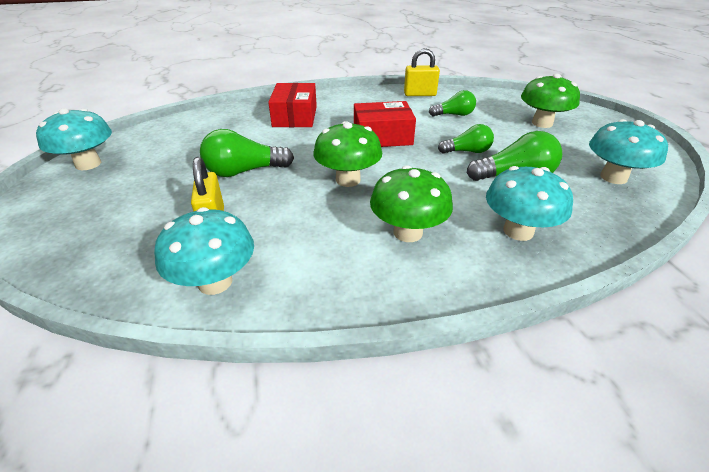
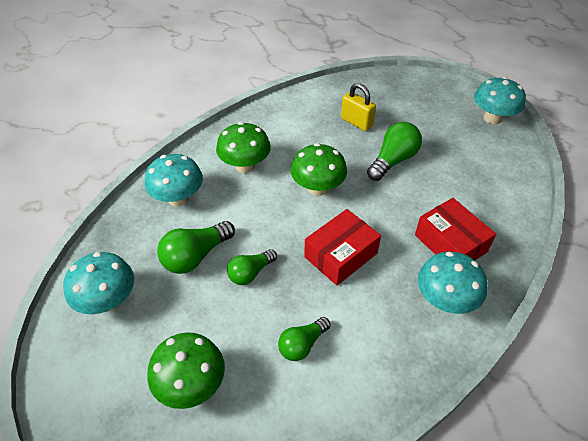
camera: 145 degrees right, 10 degrees up
(215, 282) = (313, 101): turquoise mushroom -> turquoise mushroom (445, 300)
(420, 94) = (379, 382): yellow padlock -> none

